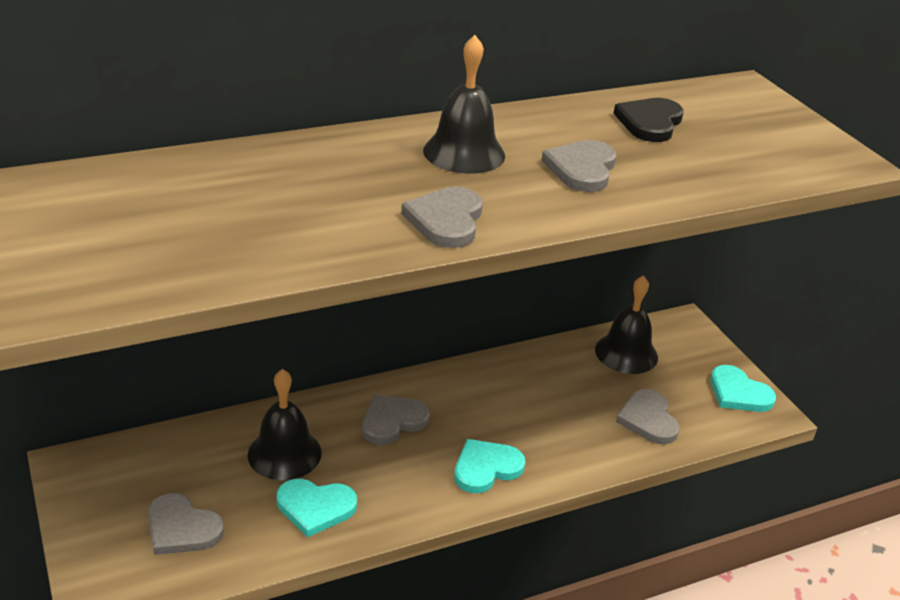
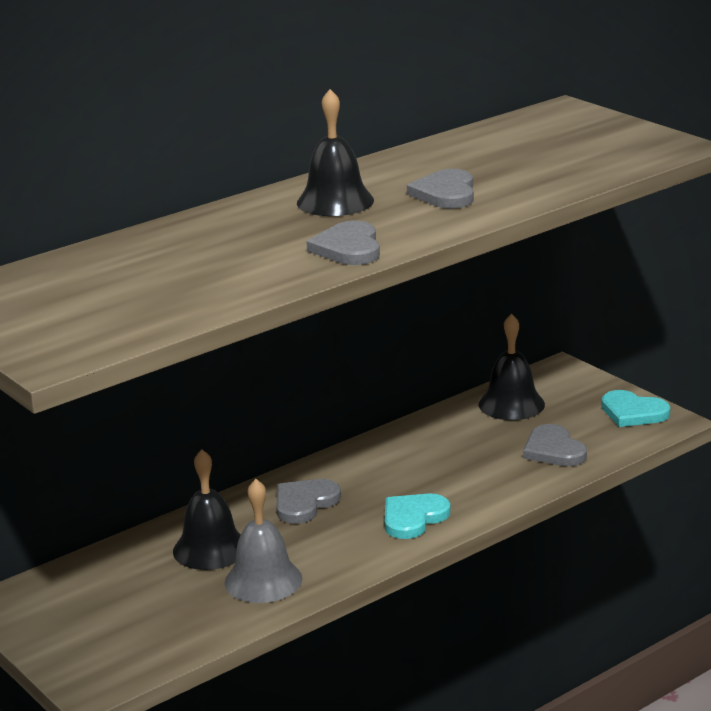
camera: 10 degrees left, 10 degrees down
(181, 528) = (142, 622): grey heart -> none
(315, 507) = (263, 580): turquoise heart -> grey bell
(650, 122) = (489, 150): black heart -> none

